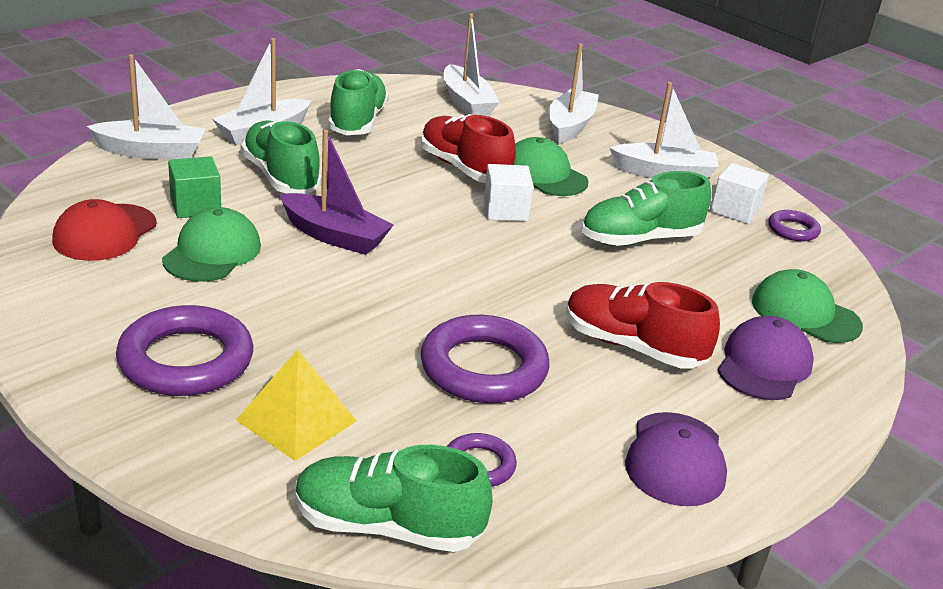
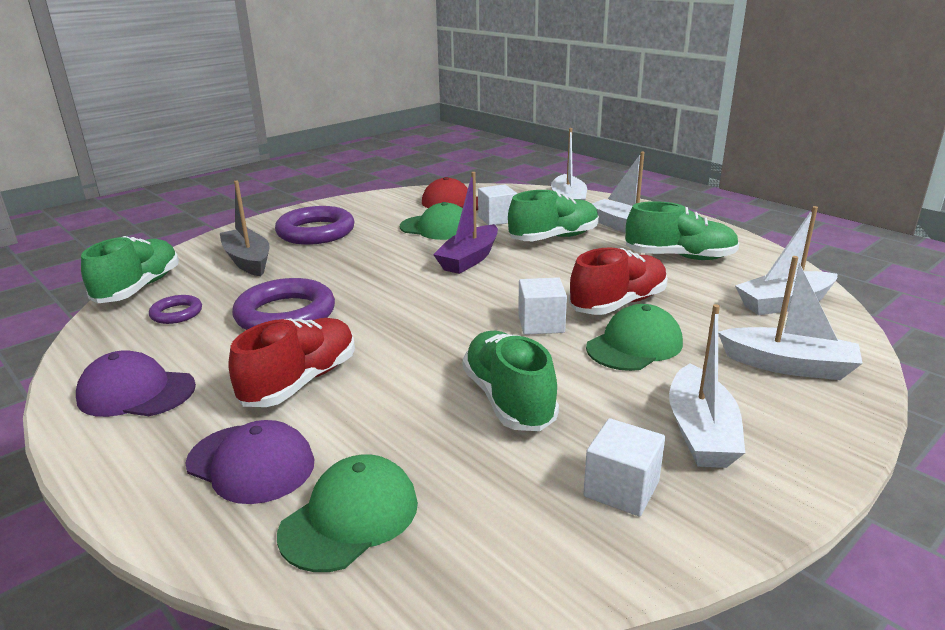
camera: 95 degrees right, 5 degrees down
(195, 206) = (497, 219): green cube -> white cube
(296, 420) = (248, 261): yellow pyramid -> grey boat
(793, 230) = (585, 547): purple ring -> none

